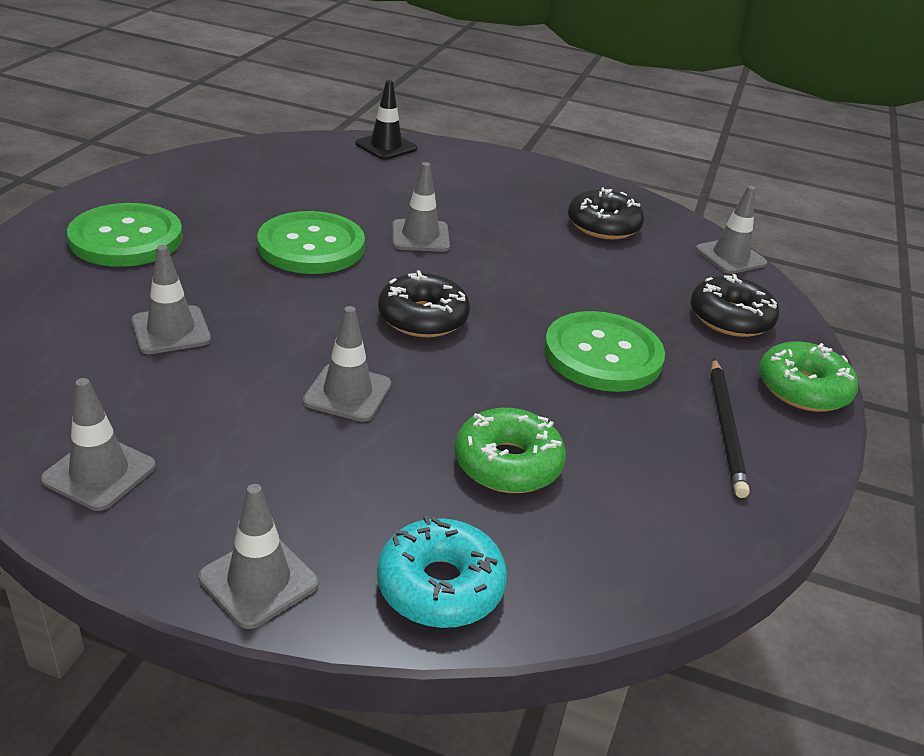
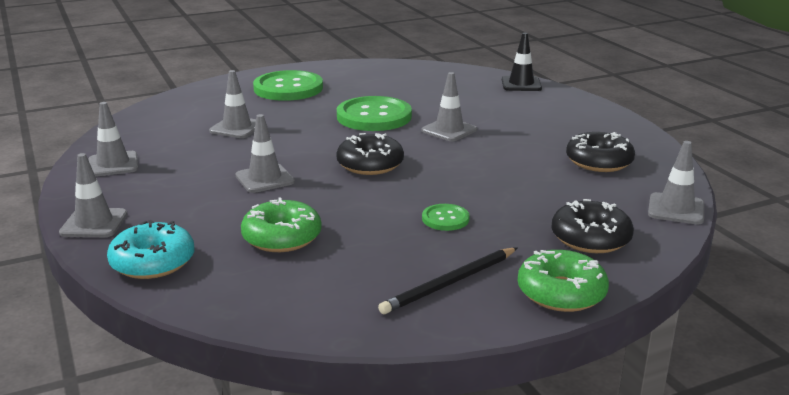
camera: 50 degrees right, 10 degrees down
(602, 355) = (445, 219): green button -> green button, size x0.49

